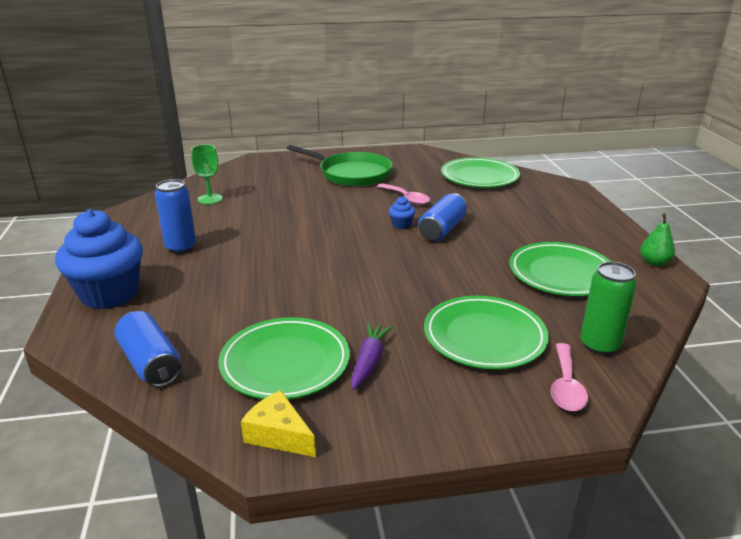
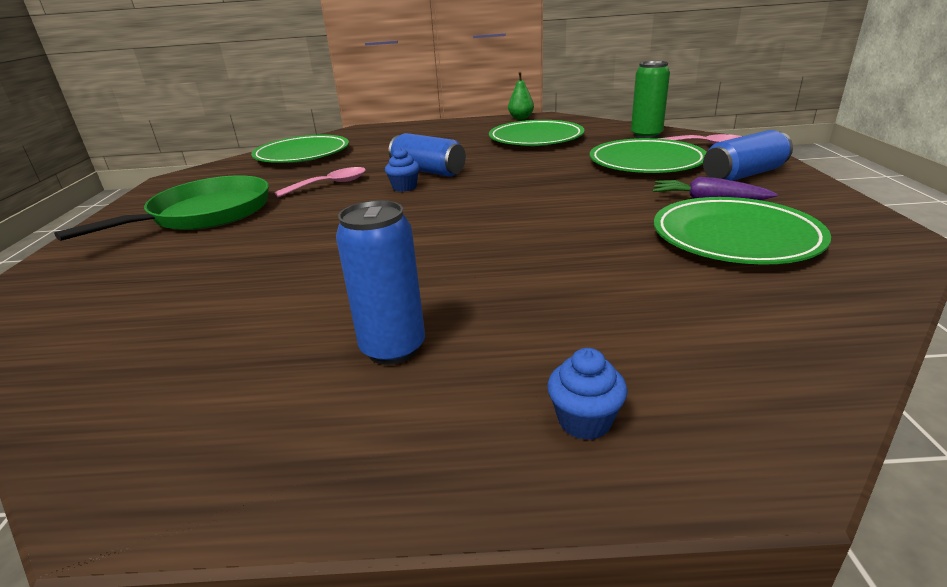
camera: 80 degrees left, 0 degrees up
(109, 294) = (584, 421): blue cupcake -> blue cupcake, size x0.41
(150, 363) = (797, 331): blue can -> blue can (743, 175)
(210, 199) = (167, 336): green goblet -> none
(278, 435) = (865, 235): yellow cheese -> none

